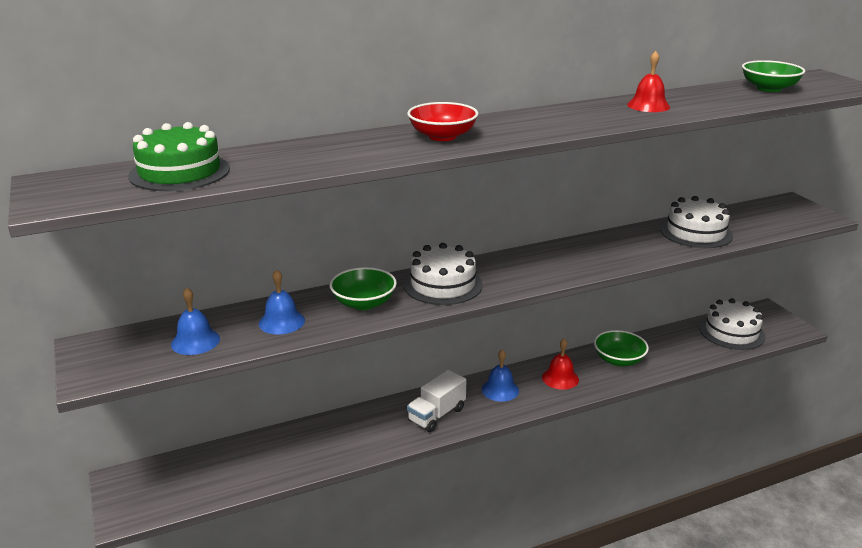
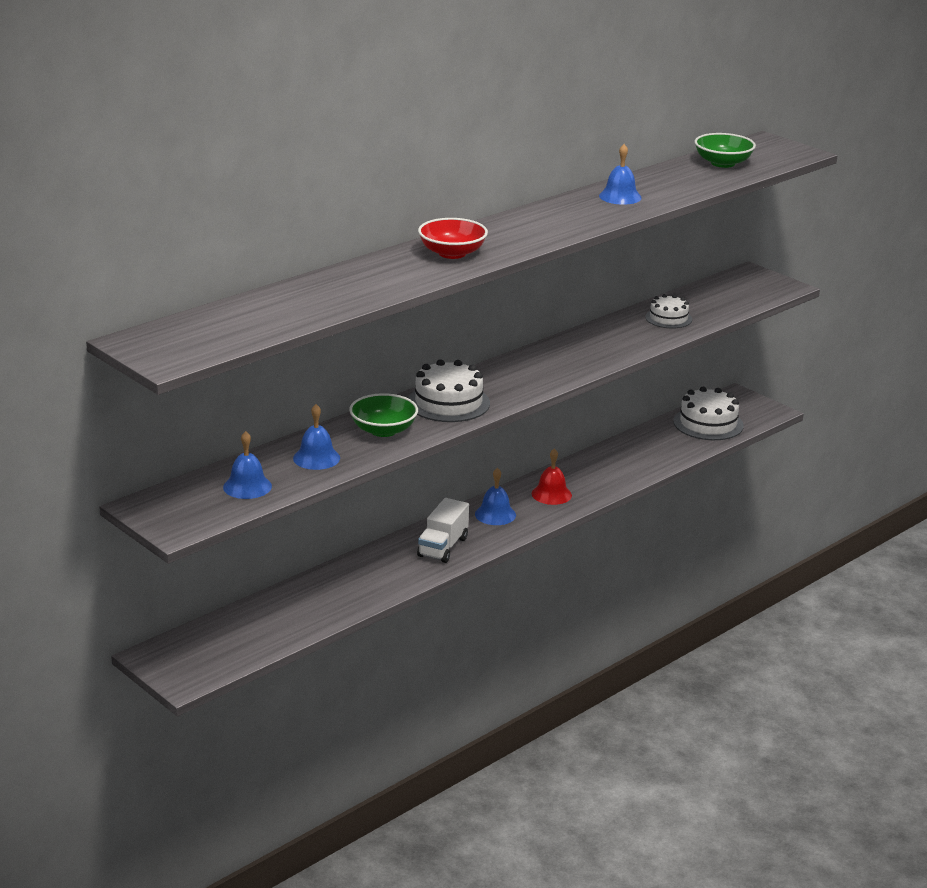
camera: 20 degrees left, 0 degrees up
(180, 172) = (245, 318): green cake -> none
(619, 360) = (603, 468): green bowl -> none
(648, 105) = (620, 196): red bell -> blue bell
(696, 232) = (668, 318): white cake -> white cake, size x0.63

